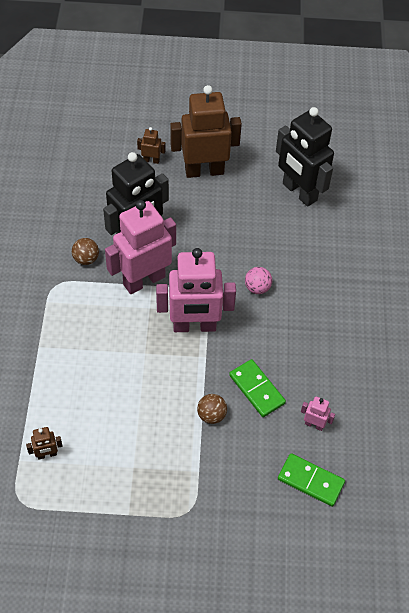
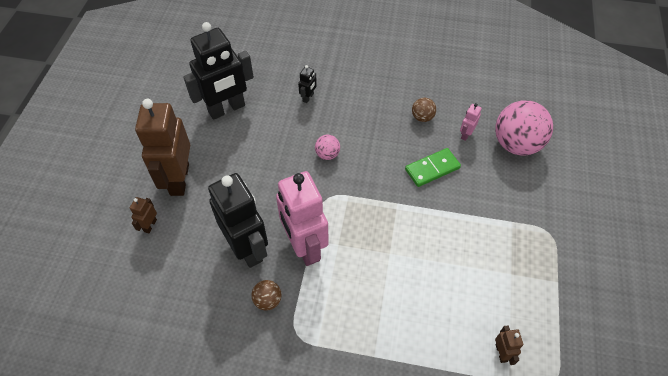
camera: 80 degrees left, 0 degrees up
(194, 326) = (363, 208): pink robot -> none
(211, 415) = (457, 205): brown ball -> brown ball (422, 117)
(310, 481) = (516, 144): green domino -> pink ball
(333, 261) = (308, 97): none -> black robot

